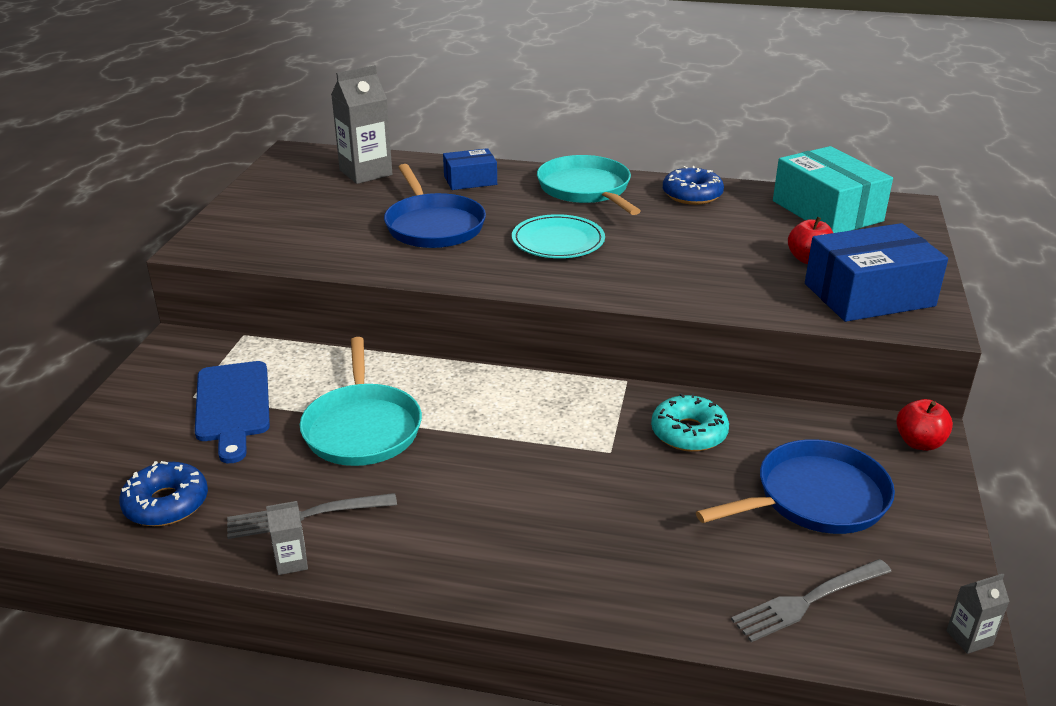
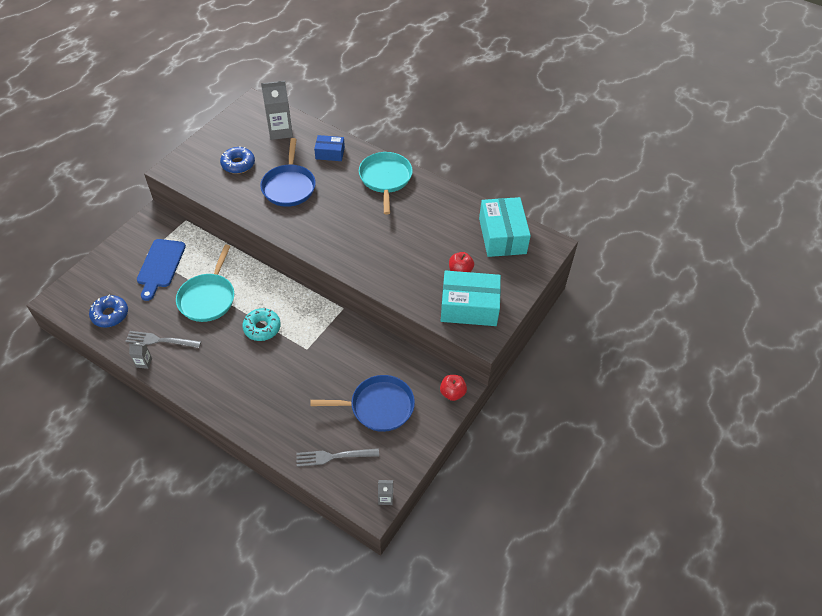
camera: 20 degrees right, 20 degrees up
(558, 241) = (343, 217): turquoise plate -> none
(688, 433) = (349, 350): turquoise donut -> turquoise donut (262, 328)
(692, 195) = (439, 200): blue donut -> blue donut (238, 164)
(869, 295) = (469, 307): blue box -> turquoise box

